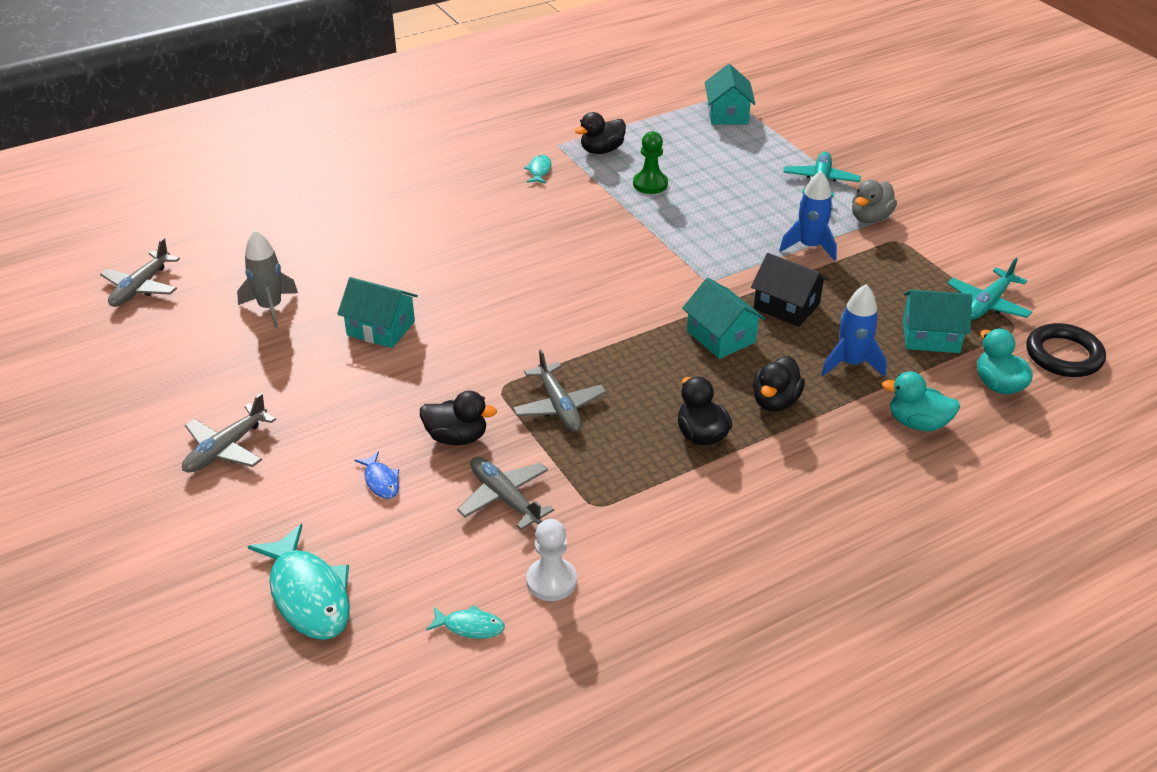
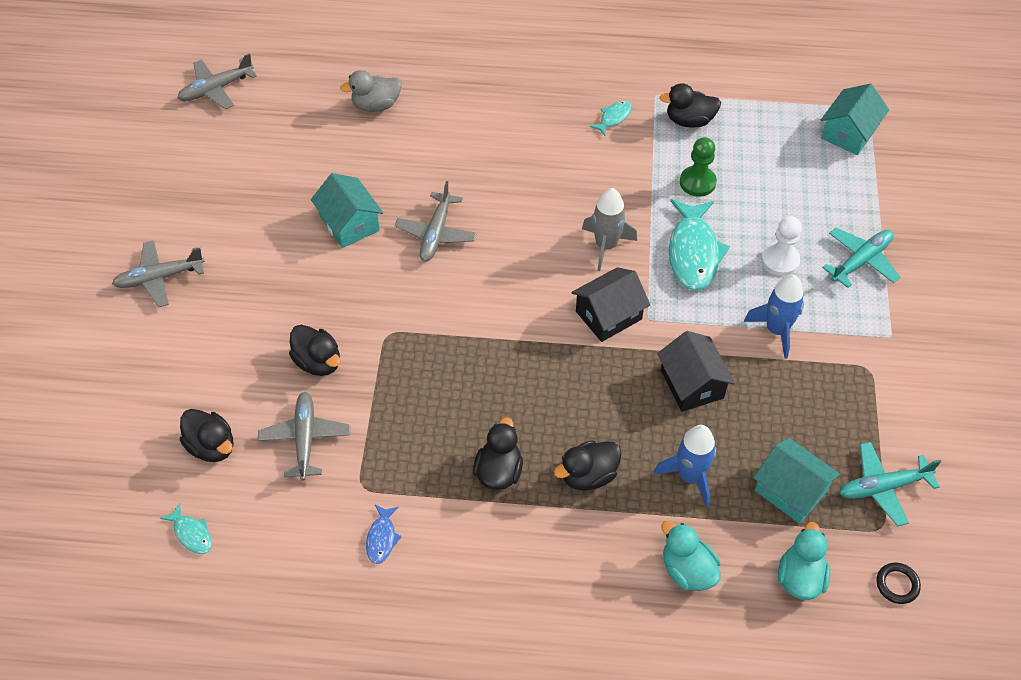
camera: 35 degrees right, 15 degrees up
(270, 307) = (288, 158): grey rocket -> grey rocket (606, 246)
(308, 594) = (115, 439): turquoise fish -> turquoise fish (693, 253)
(381, 481) = (235, 370): blue fish -> blue fish (382, 538)
(418, 549) = (212, 446): none -> black duck
(551, 581) = (275, 532): white pawn -> white pawn (780, 260)
(559, 406) = (415, 378): grey plane -> grey plane (436, 234)
(674, 293) = (608, 315): none -> black house
(721, 337) = (605, 384): turquoise house -> none
(870, 218) = (867, 328): grey duck -> grey duck (376, 105)
(1063, 355) = (897, 584): black ring -> black ring, size x0.53

